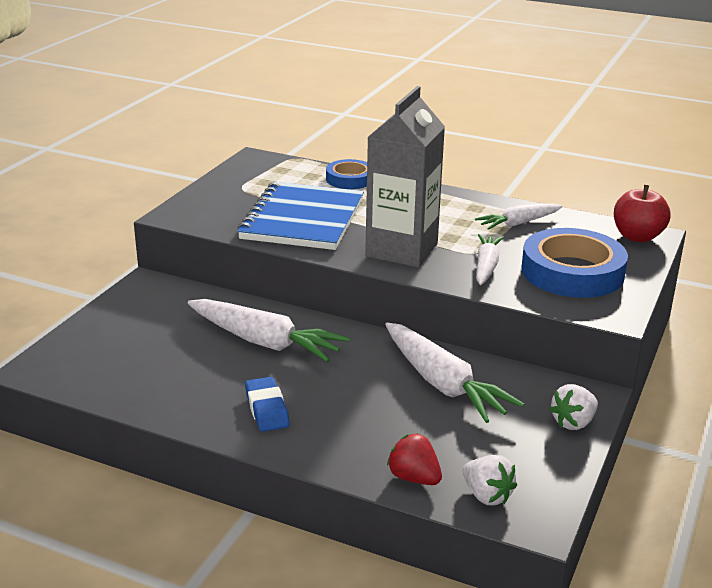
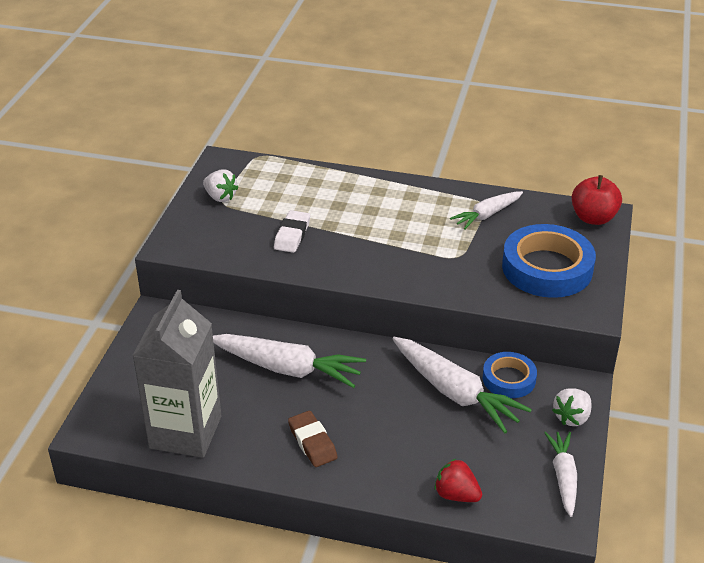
camera: 10 degrees left, 10 degrees up
(267, 409) = (312, 442): blue eraser -> brown eraser
(302, 219) = (292, 235): blue notebook -> white eraser
(349, 179) = (320, 177): blue tape -> blue tape (509, 379)
(401, 250) = (392, 262): grey carton -> grey carton (185, 432)
(486, 266) = (472, 271): white carrot -> white carrot (563, 476)
(487, 495) = (519, 503): white strawberry -> white strawberry (220, 197)

